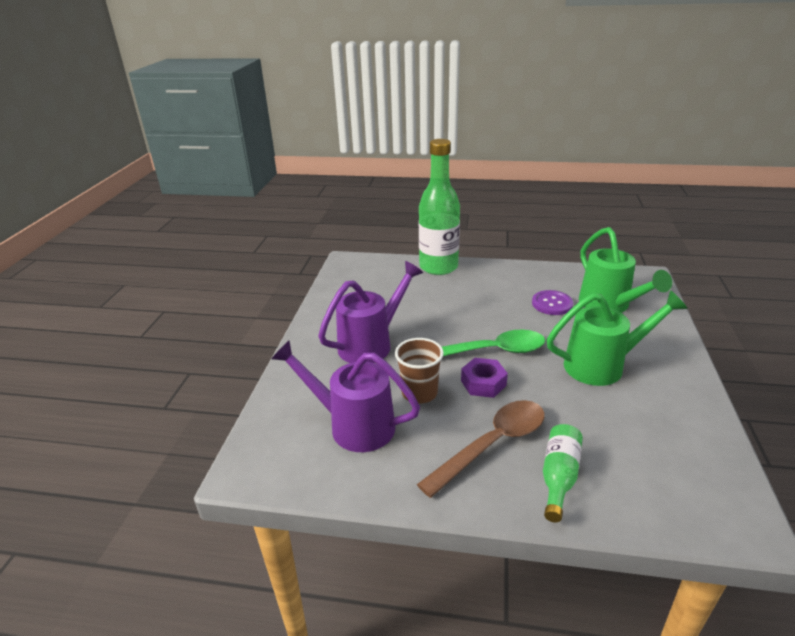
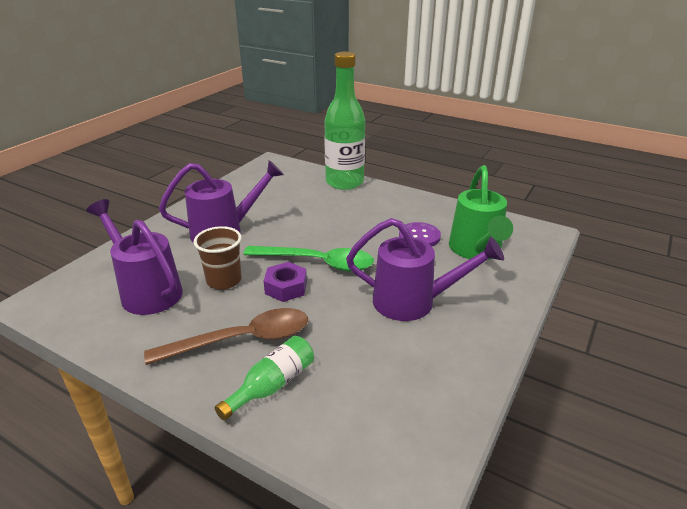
camera: 20 degrees right, 0 degrees up
(601, 365) = (413, 302): green watering can -> purple watering can

